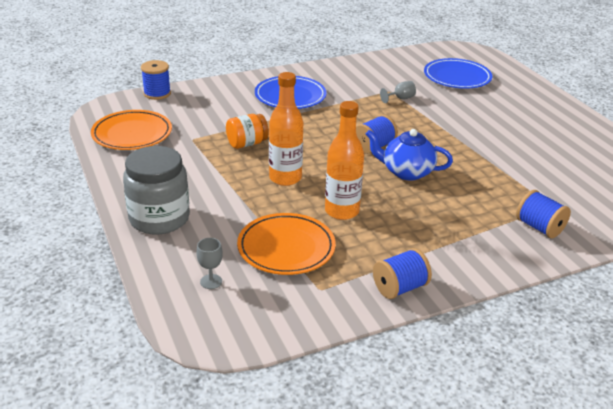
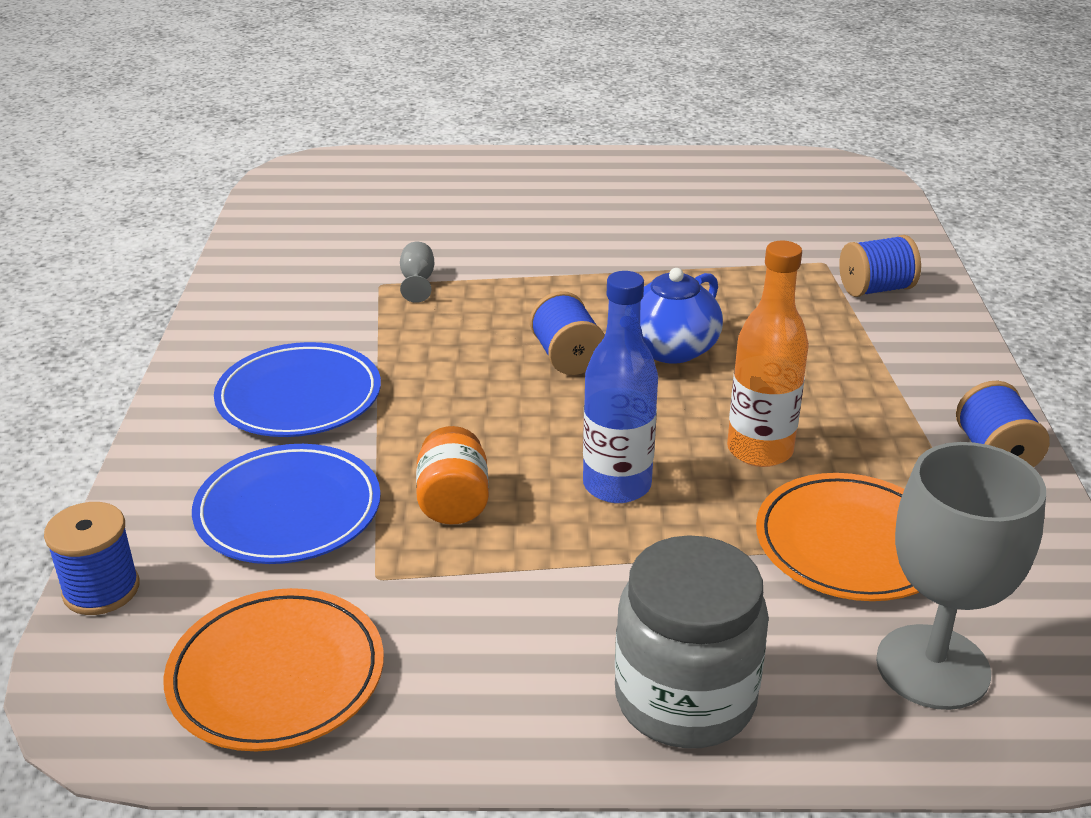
camera: 65 degrees left, 0 degrees up
(211, 281) = (932, 667): grey goblet -> grey goblet, size x2.46
(285, 178) = (617, 485): orange bottle -> blue bottle
(457, 77) = (390, 209): blue plate -> blue plate (288, 511)

